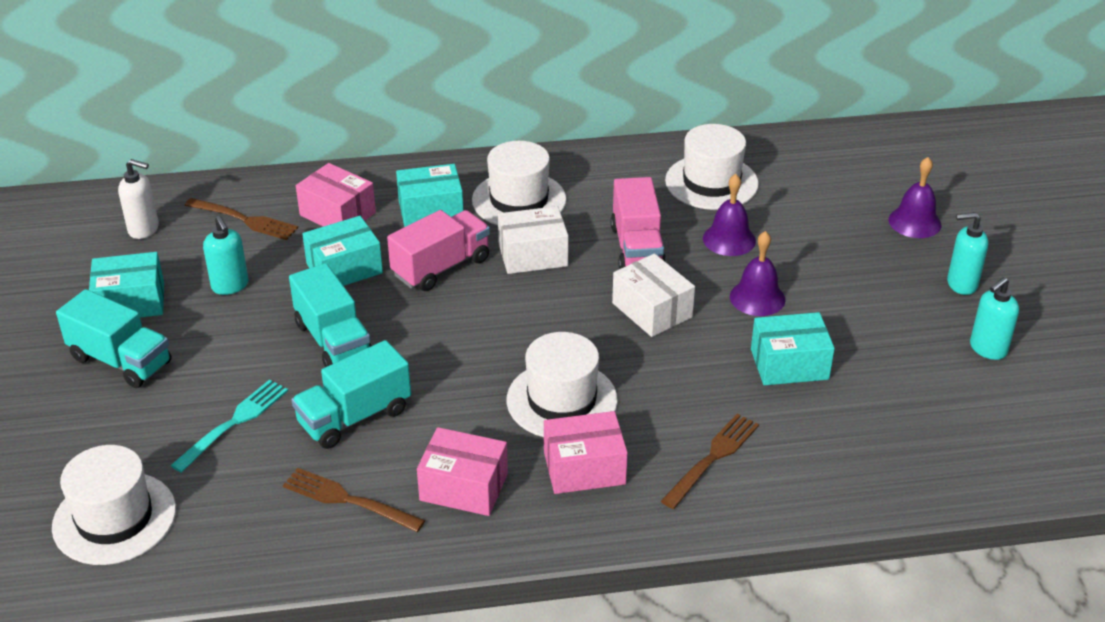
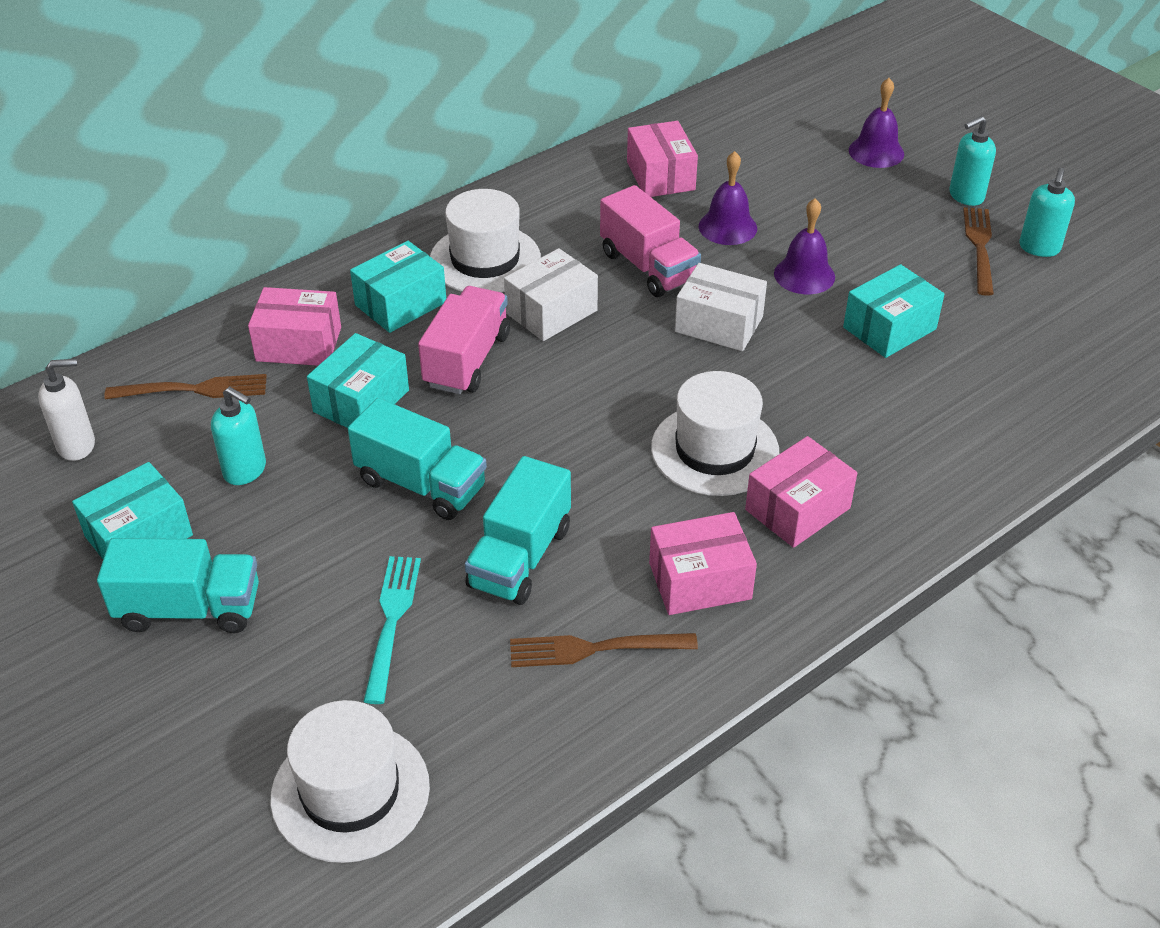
camera: 30 degrees left, 5 degrees up
(711, 182) = (660, 176): white hat -> pink box
(712, 458) = (904, 448): brown fork -> brown fork (979, 247)

